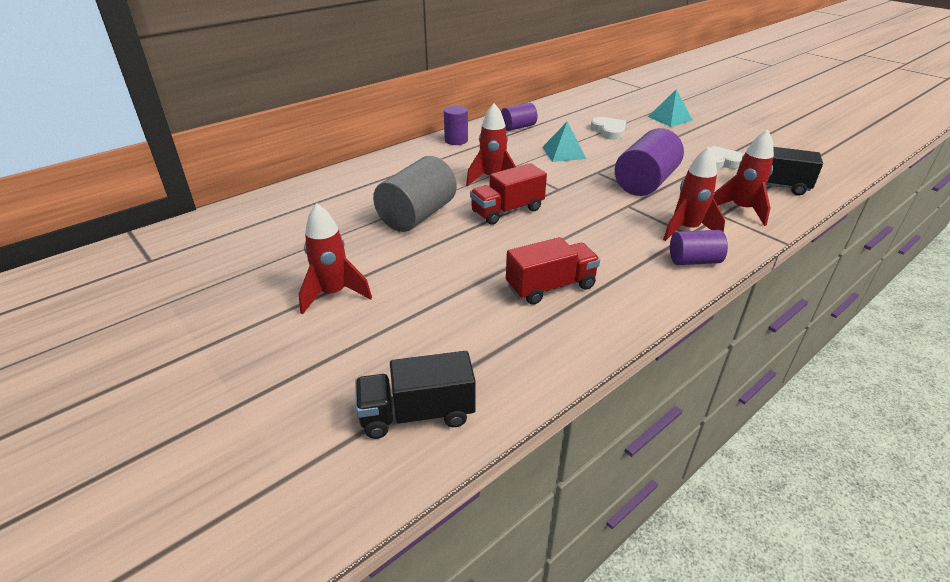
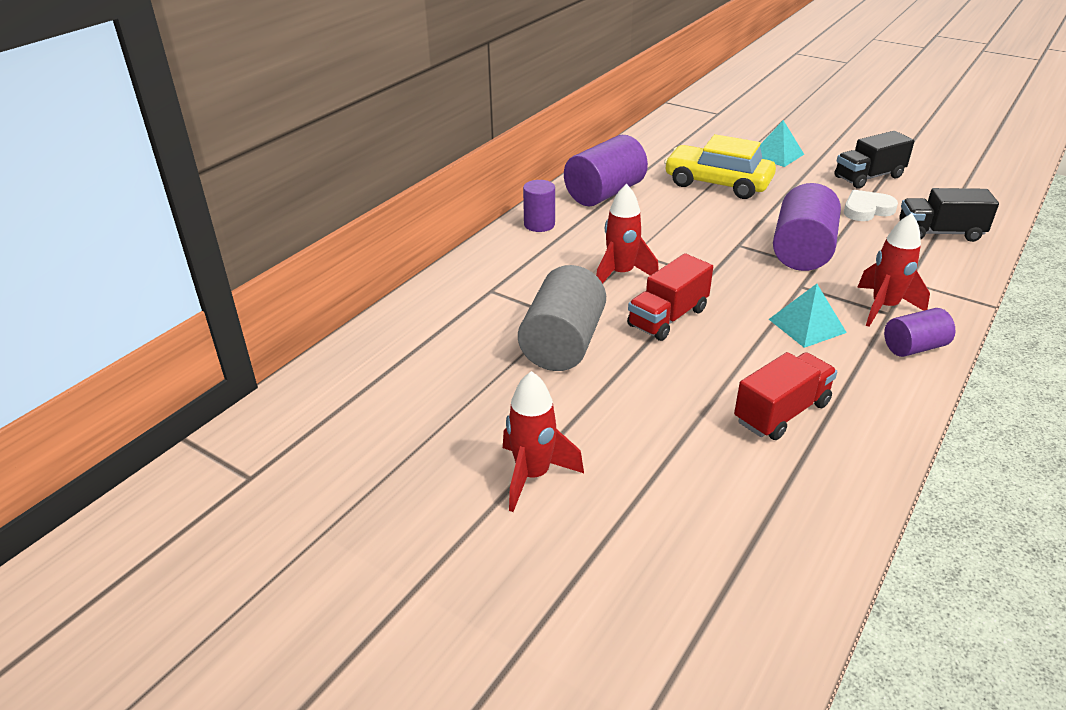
camera: 15 degrees left, 0 degrees up
(417, 414) = (737, 610): black truck -> black truck (868, 177)
(518, 127) = (604, 193): purple cylinder -> purple cylinder, size x1.74
(564, 153) = (683, 223): turquoise pyramid -> turquoise pyramid (807, 325)
(609, 131) = (717, 183): white heart -> yellow car
(741, 210) = (925, 271): red rocket -> none

